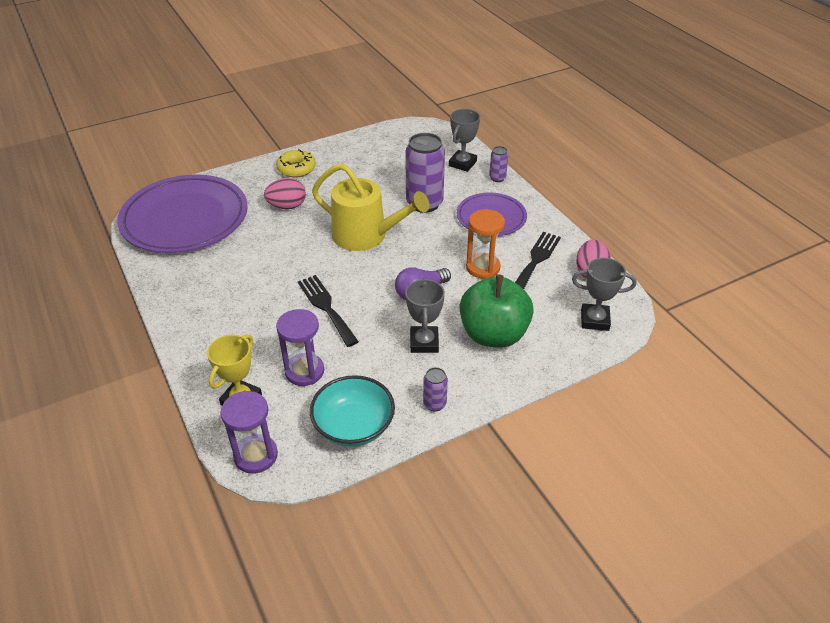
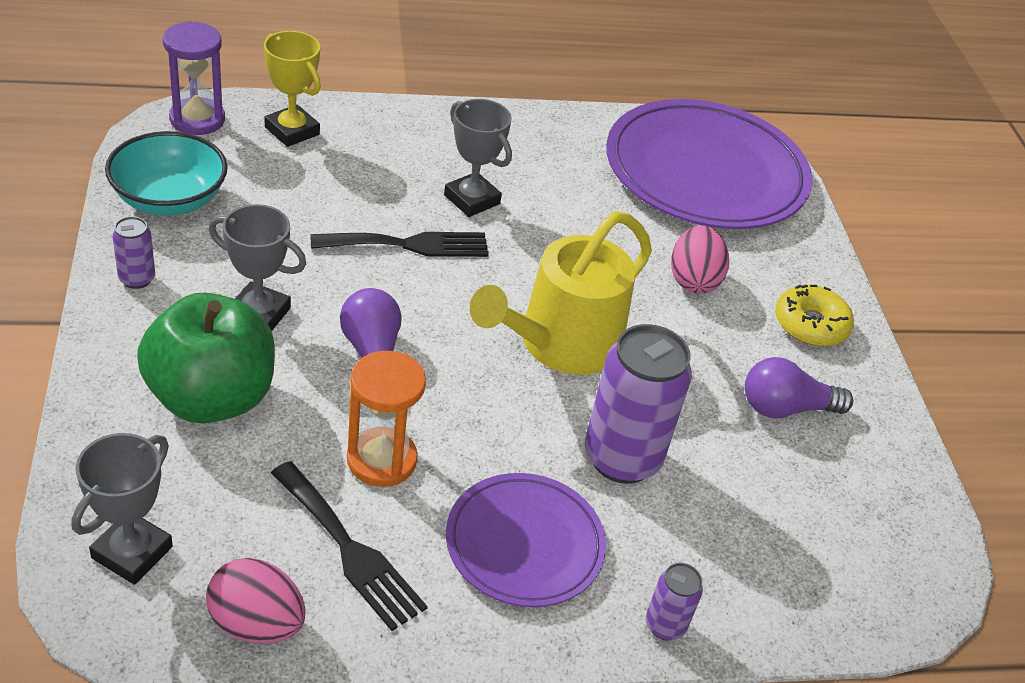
camera: 105 degrees right, 0 degrees up
(304, 371) = (297, 189): purple hourglass -> none
(359, 168) = (785, 408): none -> purple light bulb
(462, 163) = (748, 586): grey trophy -> grey trophy (472, 199)

